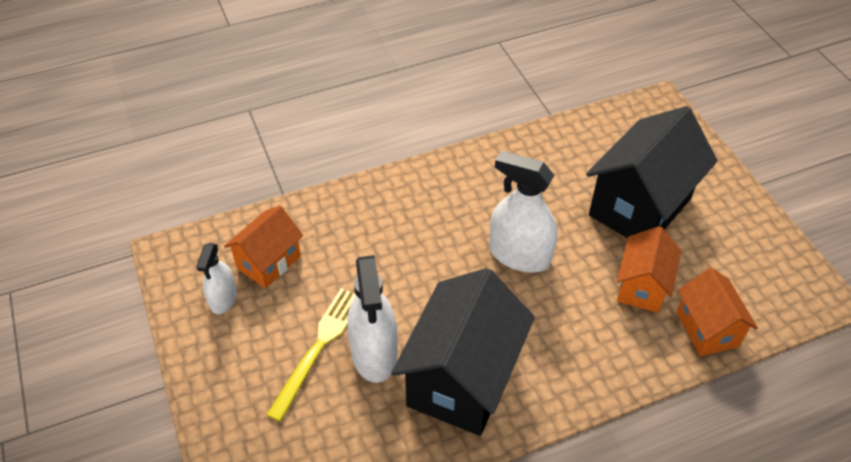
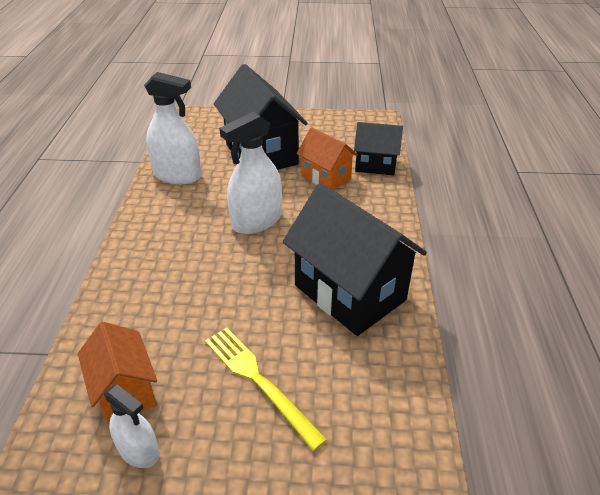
camera: 65 degrees left, 10 degrees down
(374, 353) = (291, 340): white spray bottle -> white spray bottle (177, 175)
(707, 329) = (375, 165): orange house -> black house

